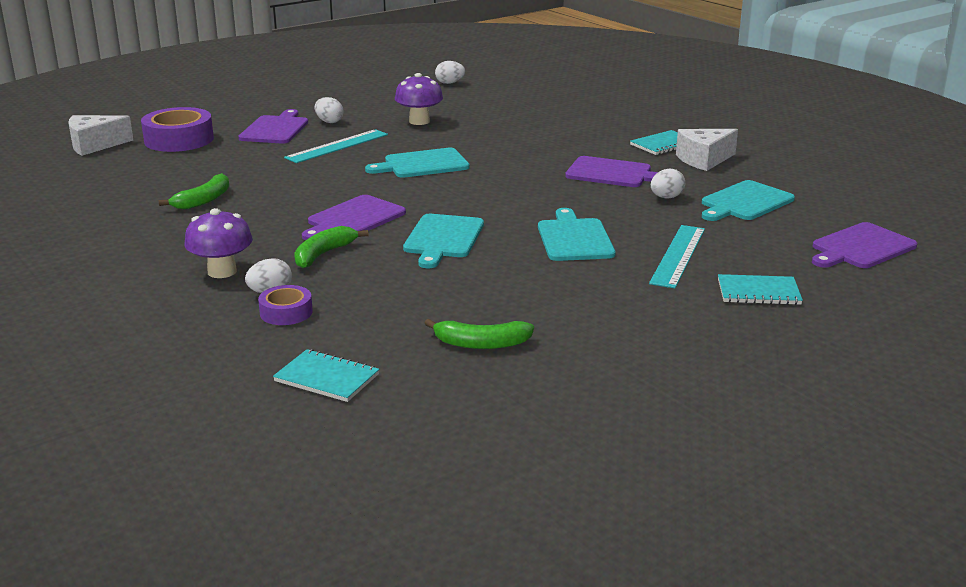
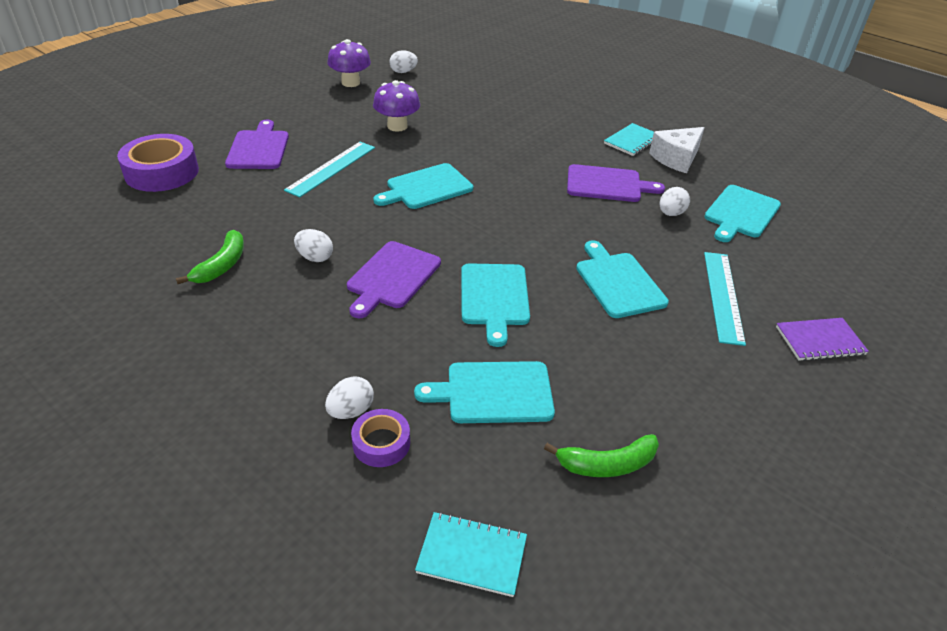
camera: 15 degrees left, 15 degrees up
(94, 145) = (70, 188): white cheese -> none
(222, 271) = (284, 382): purple mushroom -> purple mushroom (350, 83)
(324, 254) = (383, 338): green banana -> none
(329, 122) = (309, 133): white egg -> white egg (315, 257)
(404, 294) = (494, 392): none -> turquoise cutting board
(758, 292) = (819, 341): turquoise notebook -> purple notebook
(861, 247) = (868, 265): purple cutting board -> none

